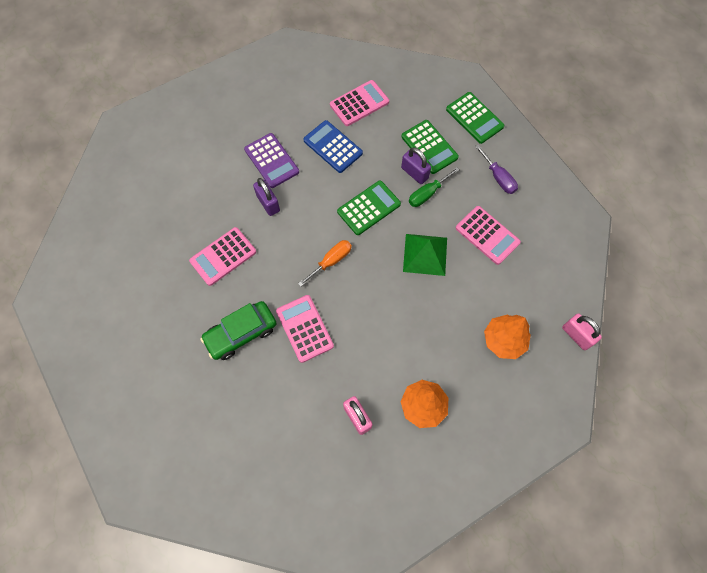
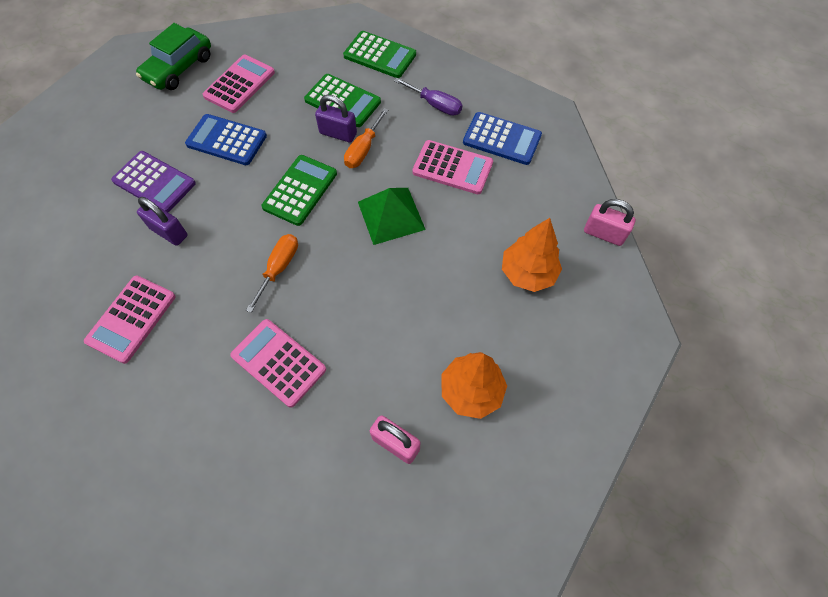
camera: 25 degrees left, 5 degrees down
(241, 333) = (194, 405): green car -> green car (179, 68)
(427, 194) = (363, 149): green screwdriver -> orange screwdriver
(536, 227) = (502, 139): none -> blue calculator

